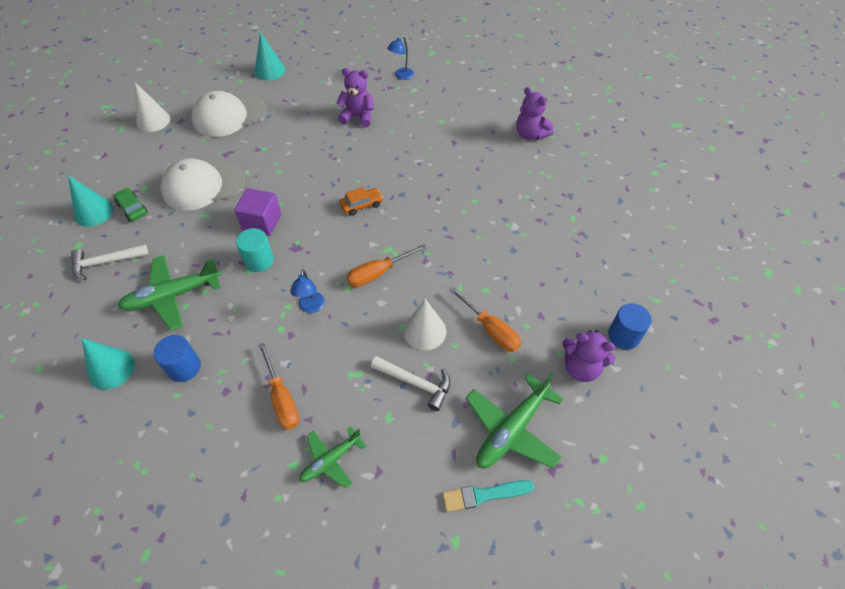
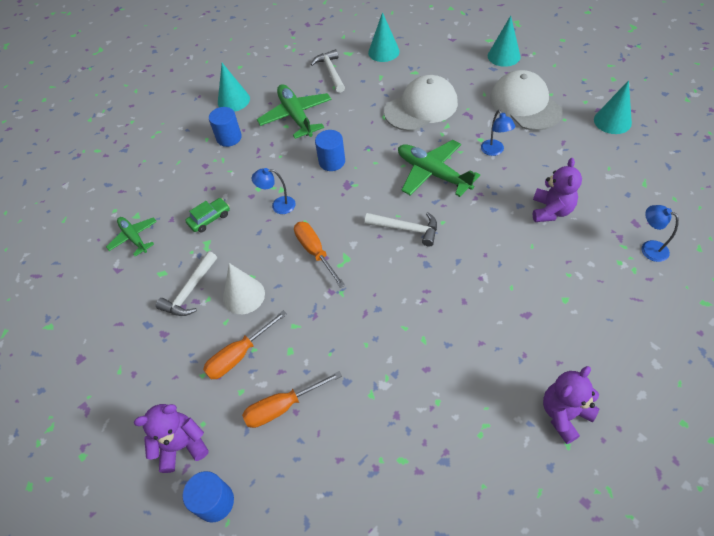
camera: 95 degrees right, 0 degrees up
(132, 208) = (389, 71): green car -> green car (209, 219)
(153, 121) = (504, 56): white cone -> turquoise cone
(203, 186) = (421, 107): white cap -> white cap turned 75 degrees clockwise
(259, 260) = (332, 161): turquoise cylinder -> blue cylinder
(262, 222) = (378, 155): purple cube -> none
(282, 141) = (494, 151): none -> blue lamp
(282, 398) = (192, 200): orange screwdriver -> orange screwdriver (282, 407)
(361, 205) = (406, 229): orange car -> white hammer
(484, 495) = (77, 347): turquoise brush -> none
(511, 430) = (129, 371): green plane -> green plane (432, 173)
(581, 368) = (182, 445): purple teddy bear -> purple teddy bear turned 45 degrees clockwise

